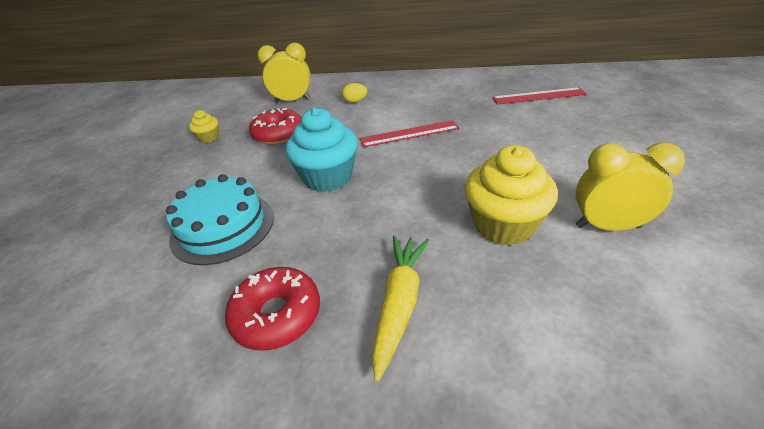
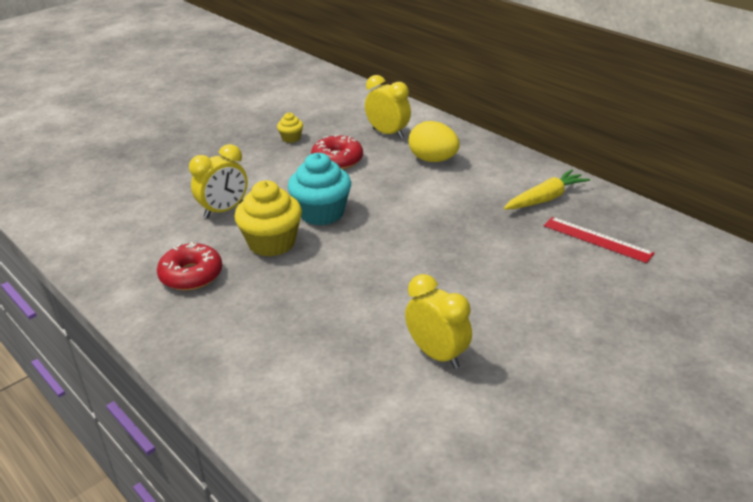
camera: 40 degrees right, 5 degrees down
(223, 227) = (224, 210): turquoise cake -> yellow clock
(355, 101) = (433, 160): yellow egg -> yellow egg, size x1.96
(399, 303) = (251, 309): yellow carrot -> yellow carrot (545, 199)
(409, 134) = (426, 212): red ruler -> none
(503, 225) = (374, 310): yellow cupcake -> yellow cupcake (272, 243)

